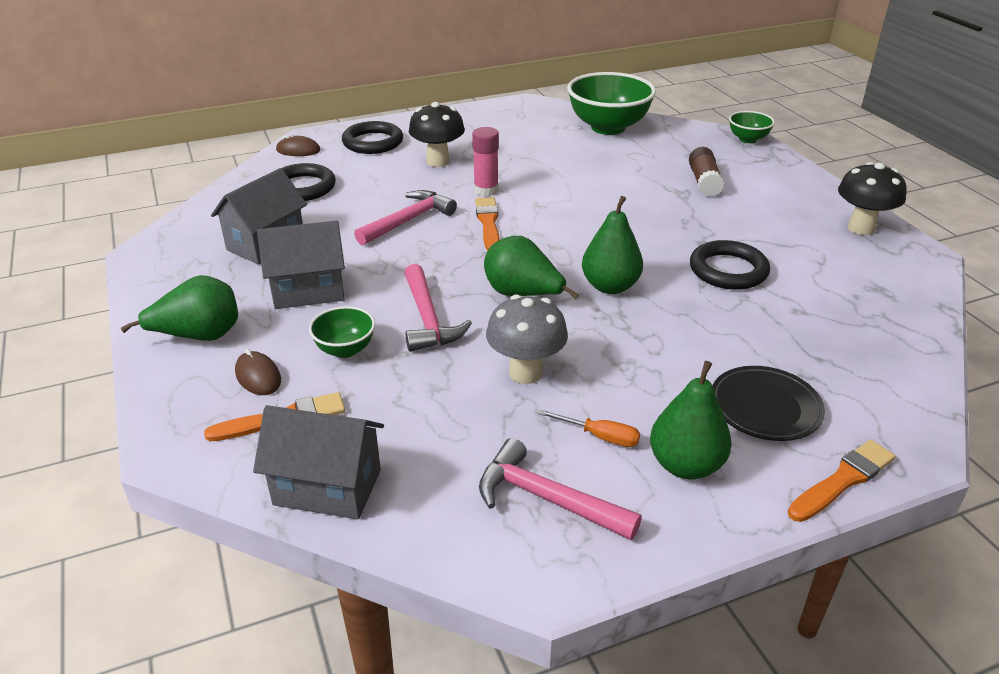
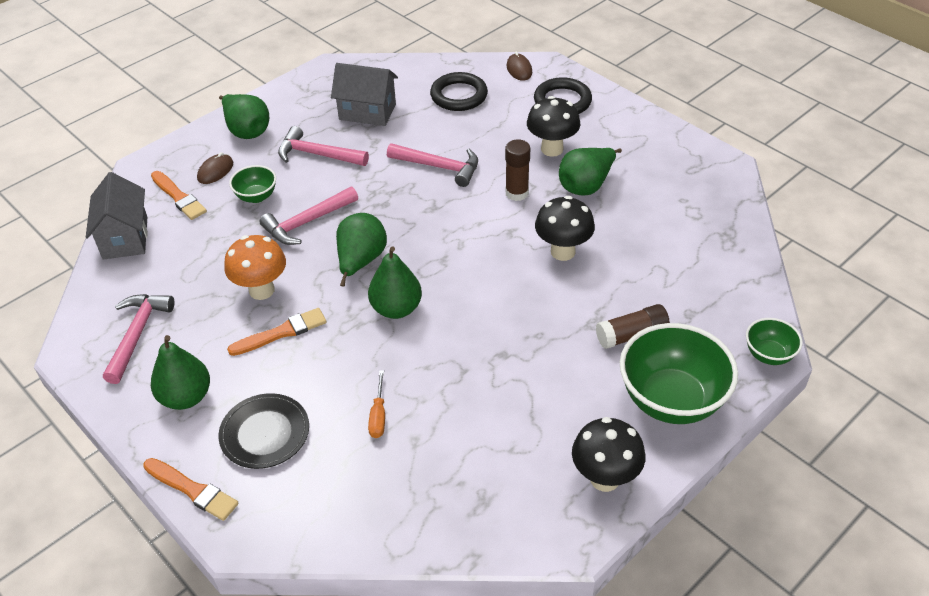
camera: 70 degrees right, 10 degrees up
(308, 291) = (317, 154): grey house -> pink hammer
(486, 190) = (517, 193): pink glue stick -> brown glue stick
(488, 223) = (460, 211): orange brush -> orange brush (281, 333)
(504, 158) = (586, 186): none -> green pear
(525, 373) = (261, 290): grey mushroom -> orange mushroom
(584, 187) = (563, 252): none -> black mushroom
(600, 436) = (203, 346): orange screwdriver -> orange screwdriver (378, 415)
(608, 127) = (711, 237): green bowl -> green bowl (671, 400)
(728, 270) = (461, 381): black ring -> none

